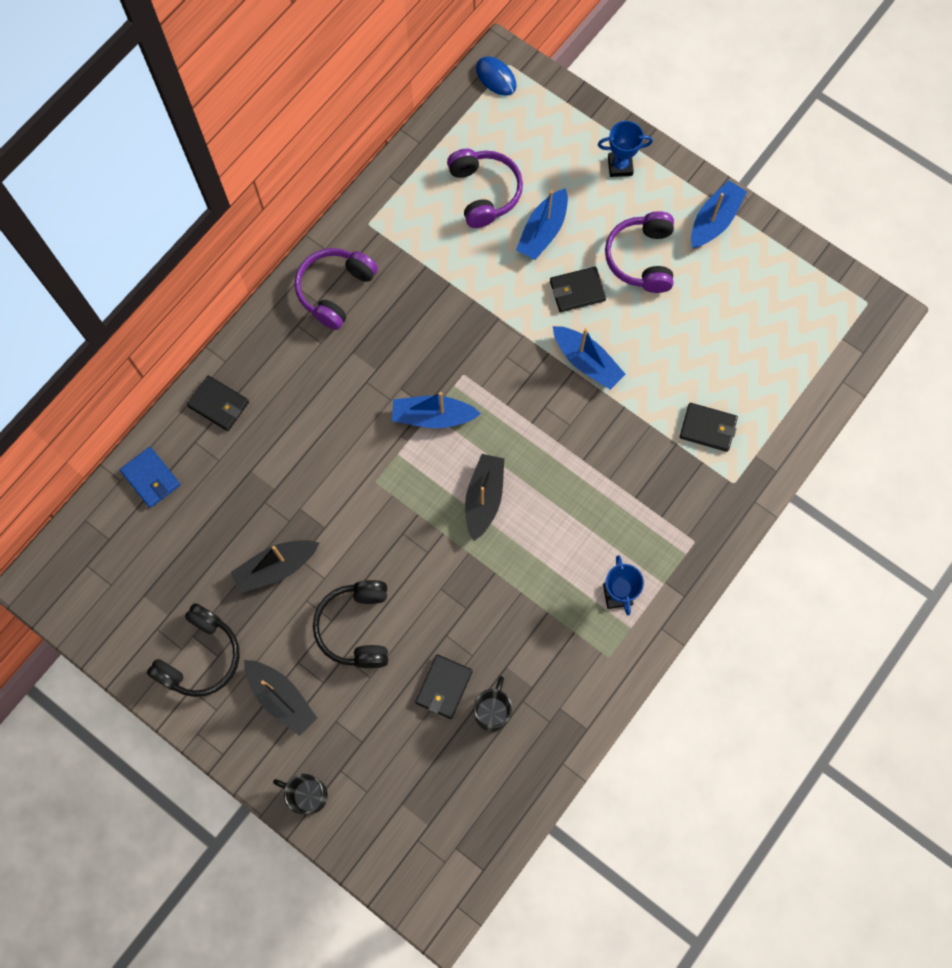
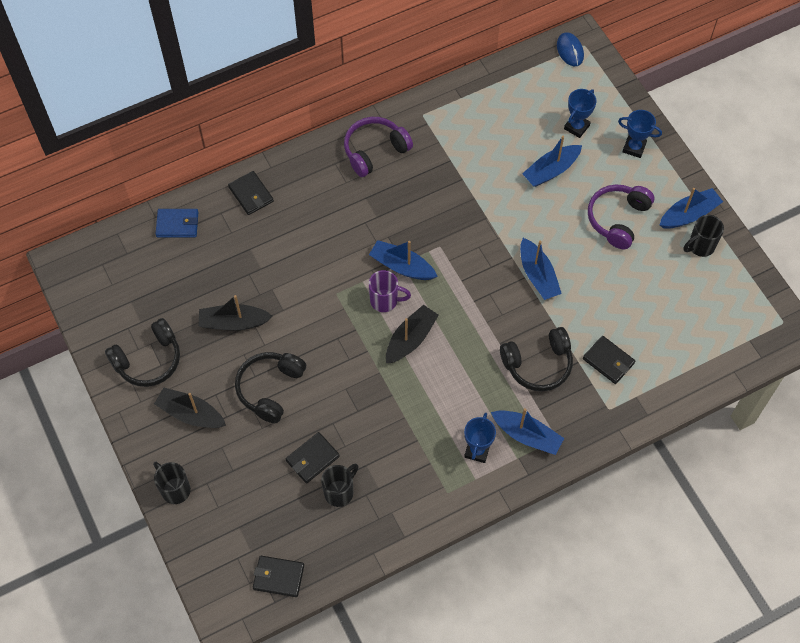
camera: 25 degrees right, 10 degrees down
(151, 478) = (177, 224): blue wallet -> blue wallet turned 75 degrees counterclockwise
(281, 698) = (191, 414): black boat -> black boat turned 135 degrees clockwise
(434, 466) = (385, 301): none -> purple mug
(484, 192) = (520, 126): purple headphones -> none
(546, 167) = (576, 127): none -> blue trophy
(577, 291) = (556, 222): black wallet -> black wallet (278, 577)
(635, 466) = (538, 364): none -> black headphones
(662, 553) = (527, 435): none -> blue boat
(743, 252) = (700, 246): none -> black mug

